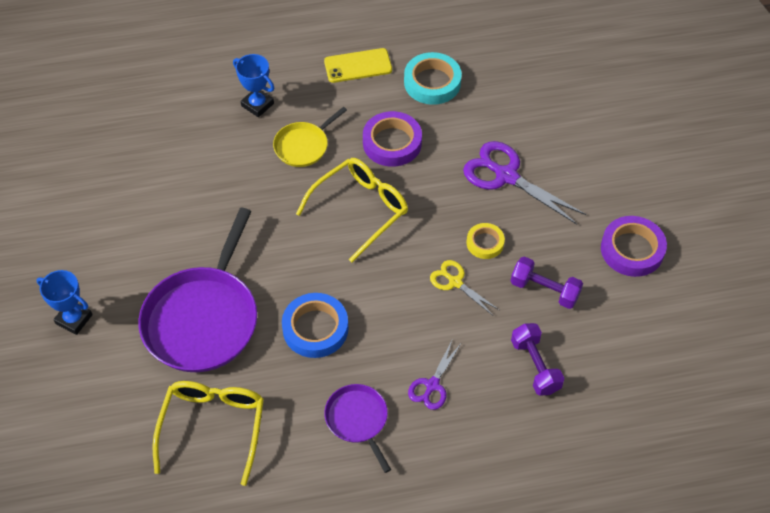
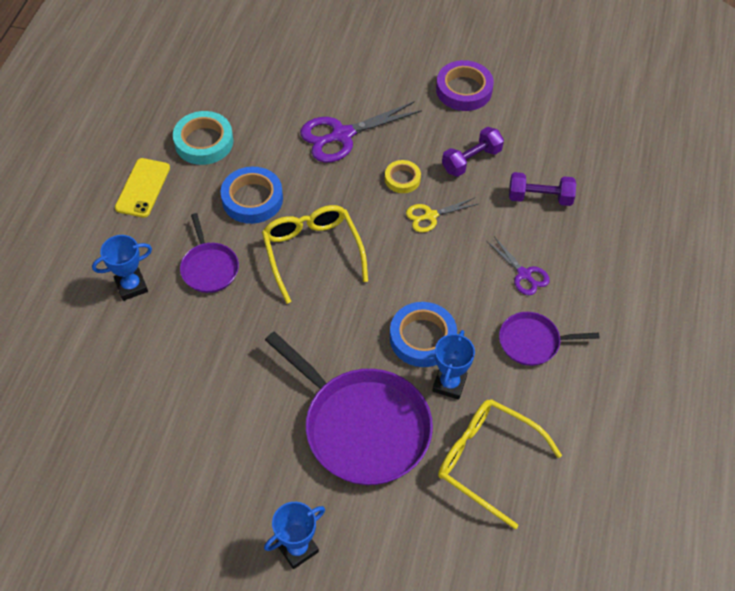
camera: 65 degrees left, 0 degrees up
(277, 368) = (449, 384): none -> blue trophy
(303, 146) = (209, 268): yellow pan -> purple pan
(392, 143) = (252, 199): purple tape -> blue tape

